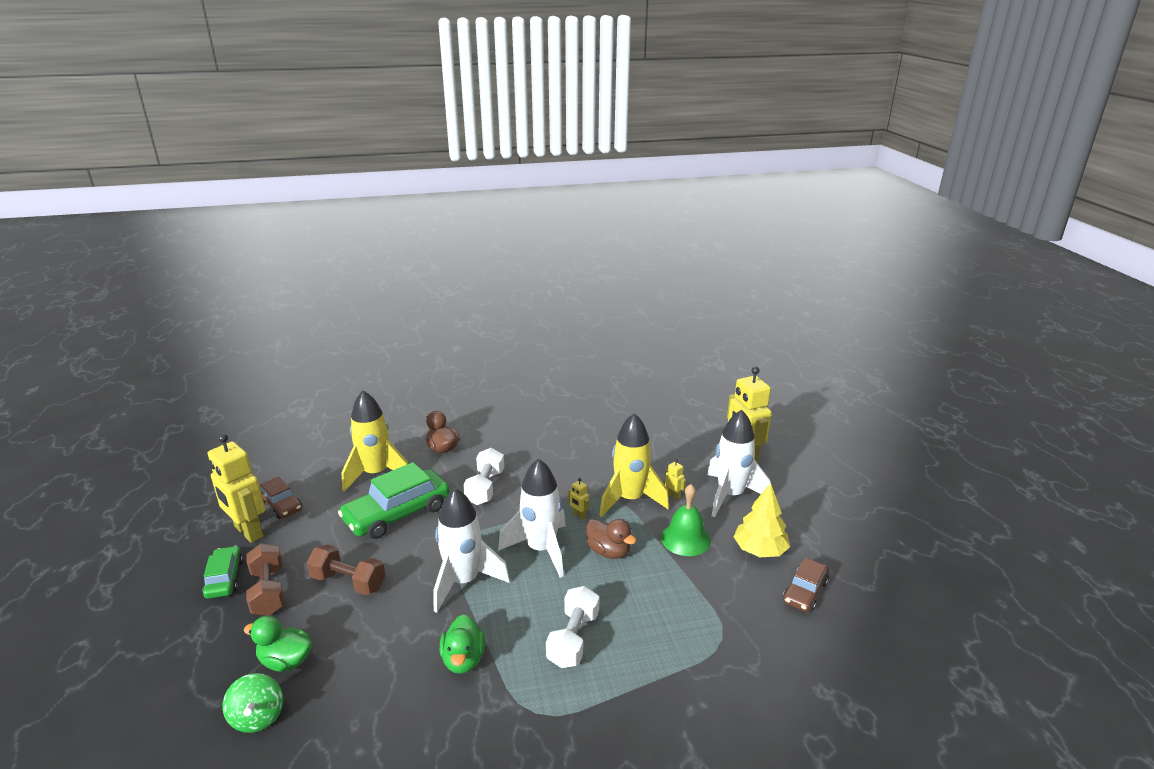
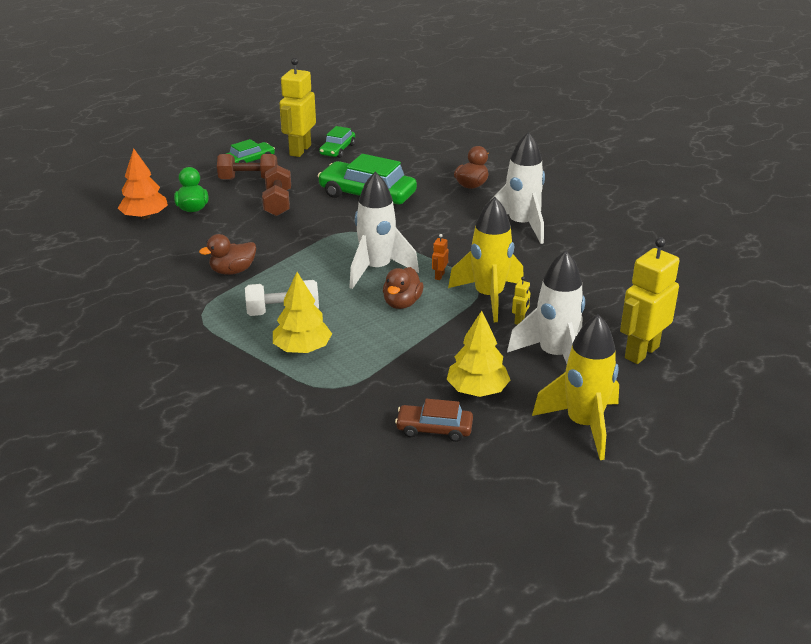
camera: 65 degrees right, 5 degrees up
(258, 717) = (145, 216): green spinning top -> orange tree
(268, 591) = (248, 179): brown dumbbell -> brown dumbbell turned 45 degrees clockwise
(281, 505) = (337, 150): brown car -> green car
(376, 474) = (408, 170): yellow rocket -> yellow rocket (583, 425)
(463, 659) = (233, 271): green duck -> brown duck
(464, 582) = (312, 247): white rocket -> white rocket (521, 225)
(485, 487) = (436, 221): white dumbbell -> none
(579, 515) = (439, 276): yellow robot -> orange robot
(648, 642) = (302, 349): none -> yellow tree
(685, 538) = (456, 341): green bell -> none

